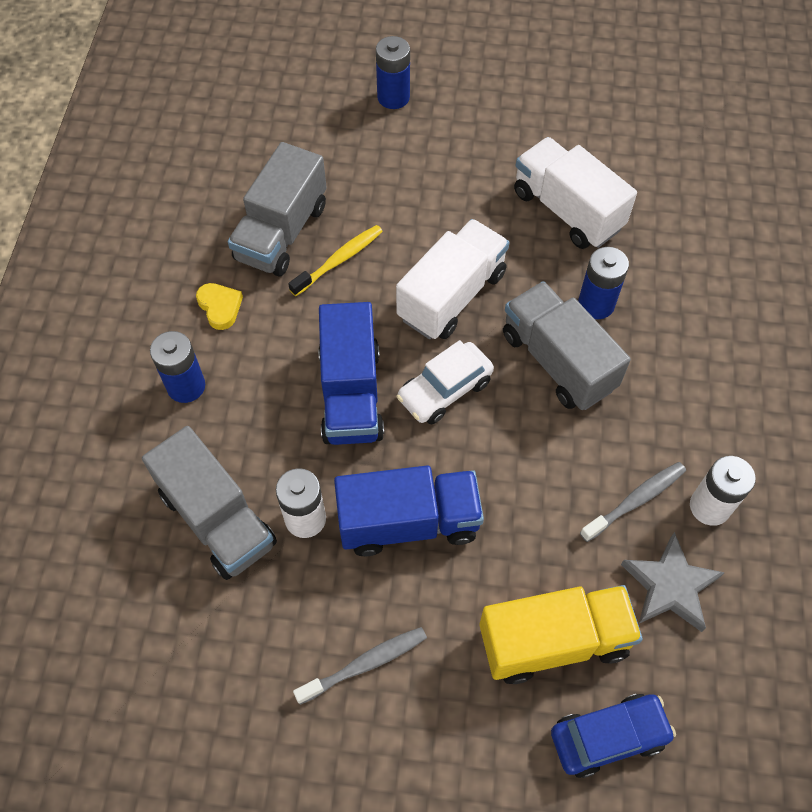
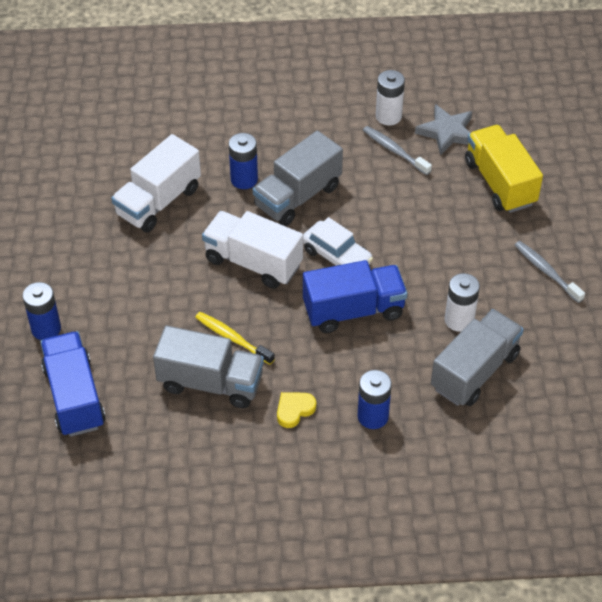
camera: 100 degrees left, 10 degrees down
(408, 522) = (444, 263): blue truck -> blue truck (74, 397)
(608, 736) = (547, 155): blue car -> none

